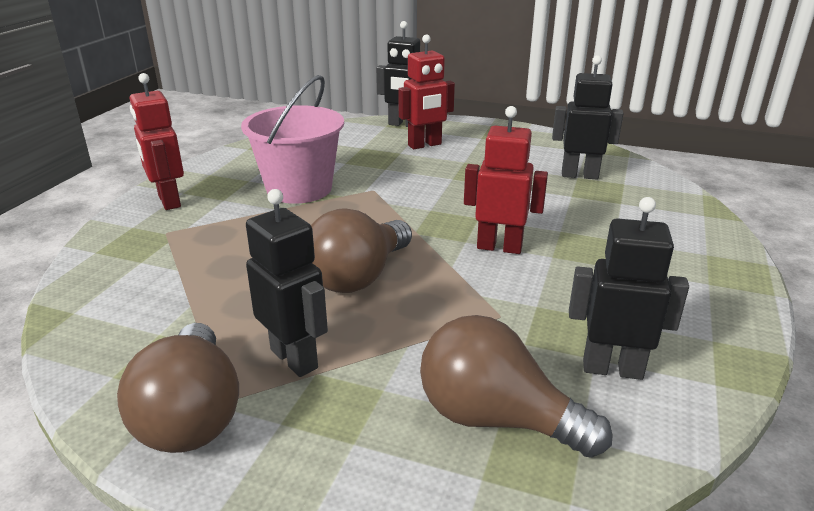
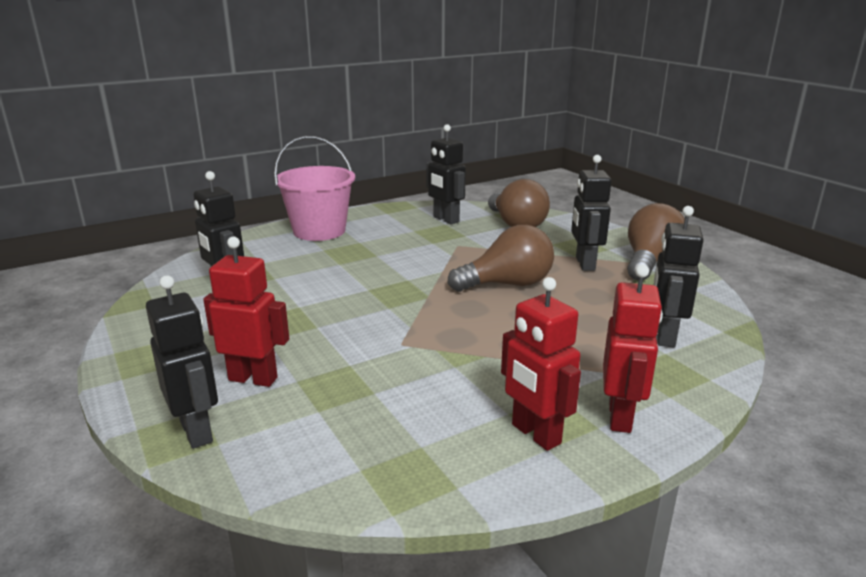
camera: 140 degrees left, 5 degrees down
(144, 278) = (664, 336): none -> black robot
(299, 189) = (467, 374): pink bucket -> pink bucket (319, 231)
(499, 247) = (395, 268): red robot -> red robot (535, 434)

